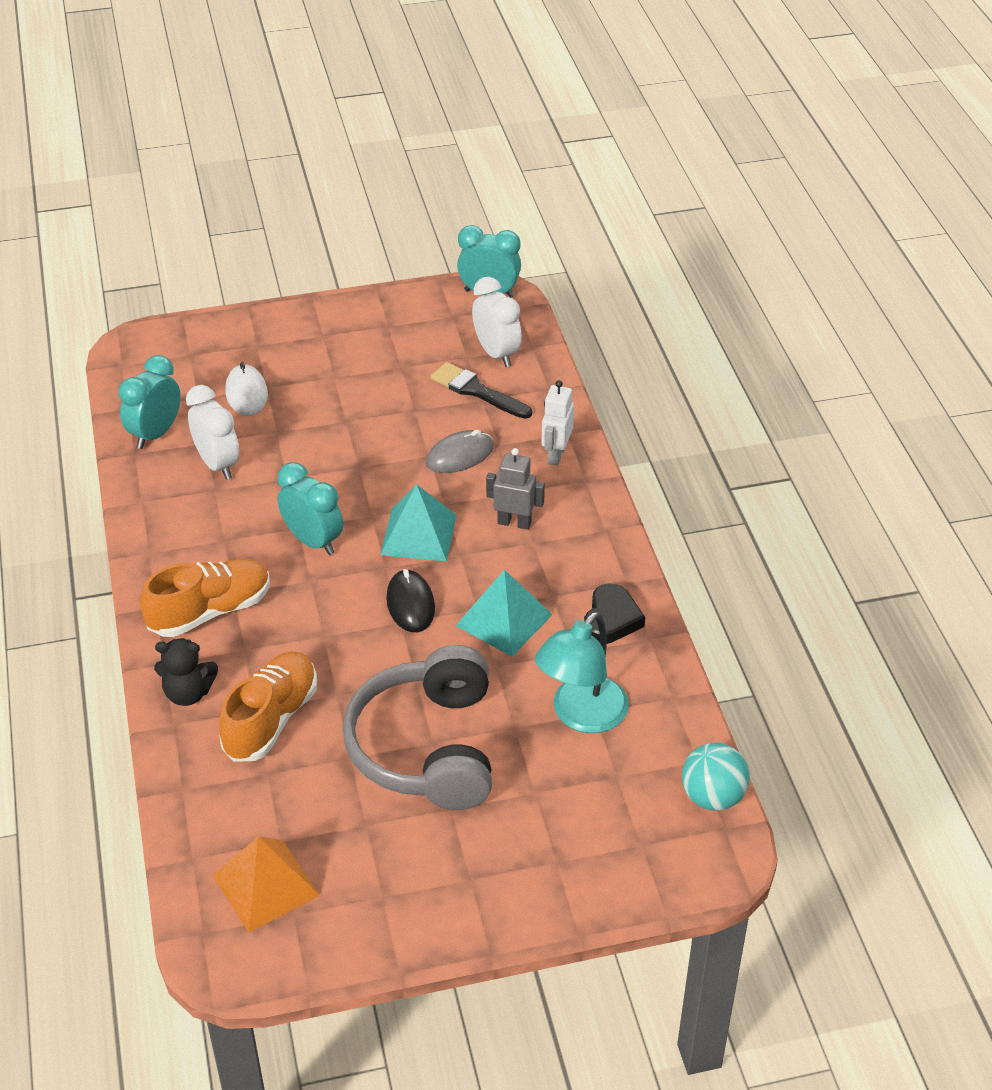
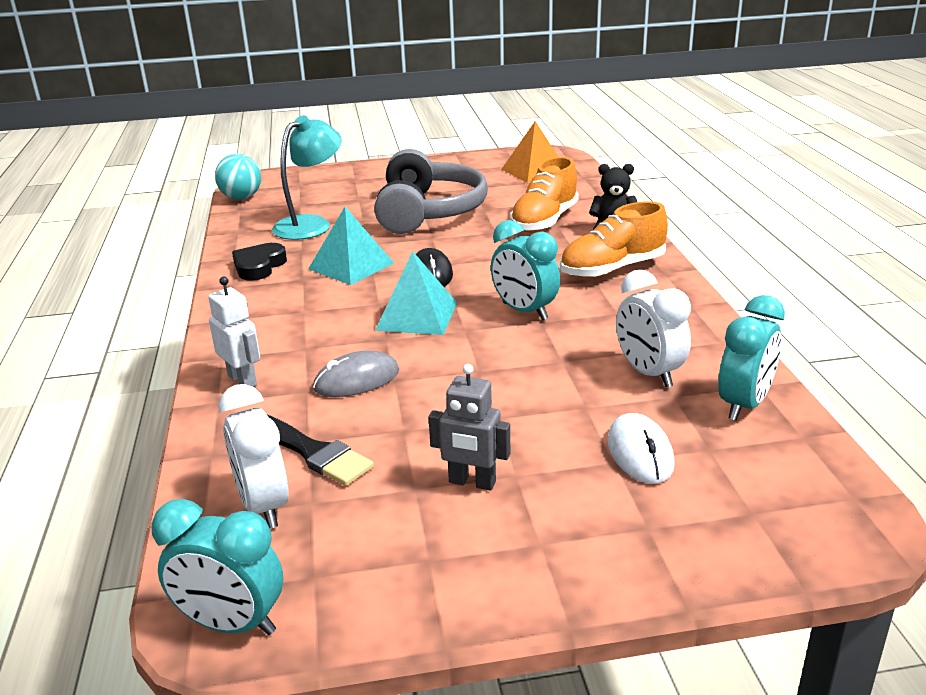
camera: 175 degrees left, 15 degrees down
(514, 522) = (316, 324): grey robot -> grey robot (472, 482)
(556, 454) = (242, 380): white robot -> white robot turned 60 degrees counterclockwise

